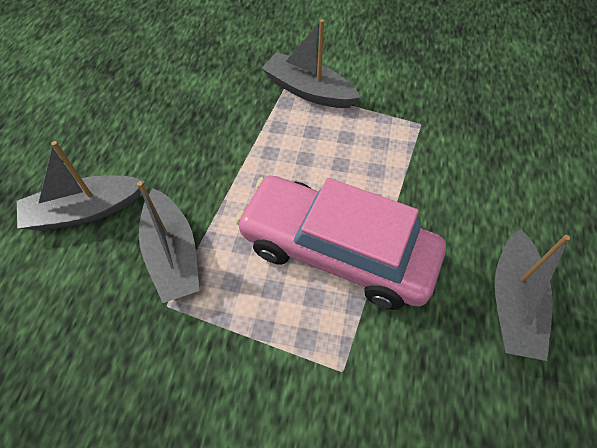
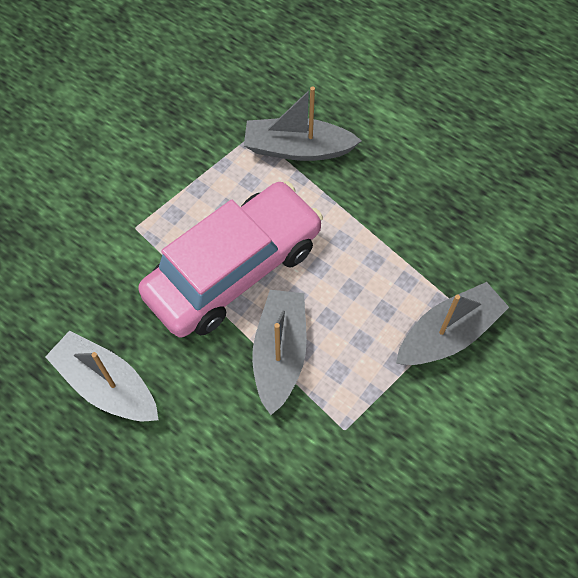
camera: 115 degrees right, 5 degrees up
(85, 211) = (375, 99): grey boat -> grey boat (280, 353)

